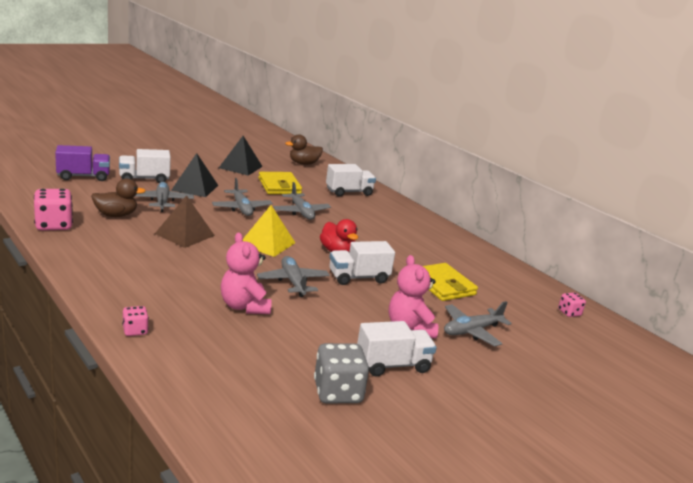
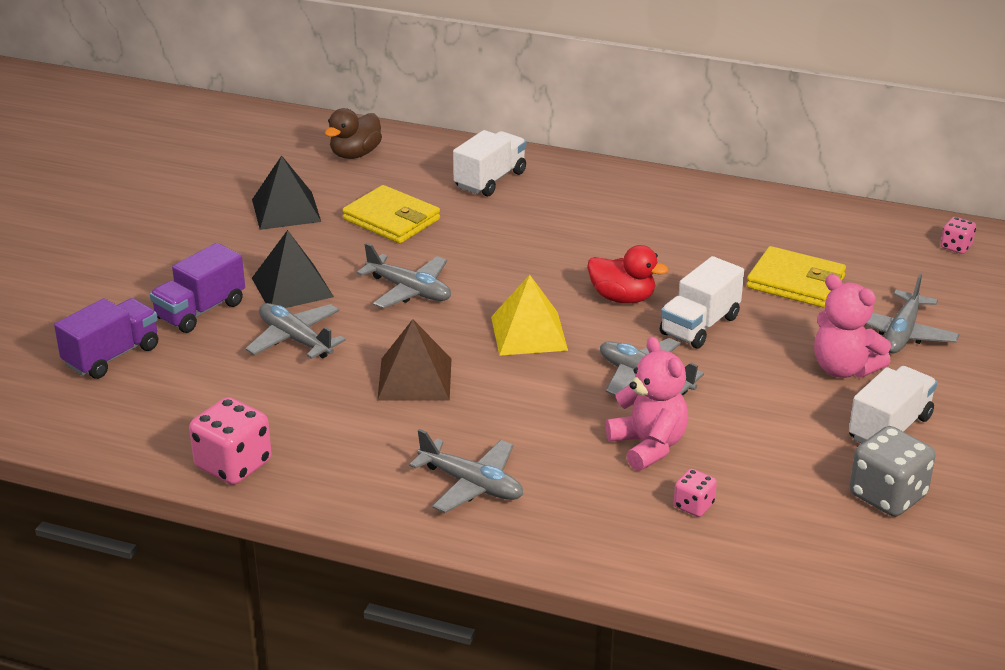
camera: 30 degrees left, 10 degrees up
(116, 215) = (279, 399): brown duck -> none
(135, 331) = (593, 553): pink dice -> pink dice (693, 505)
(144, 179) = (200, 311): white truck -> purple truck
(244, 306) = (648, 446): pink teddy bear -> pink teddy bear turned 150 degrees counterclockwise
(301, 212) = (488, 253): grey plane -> grey plane (471, 484)

